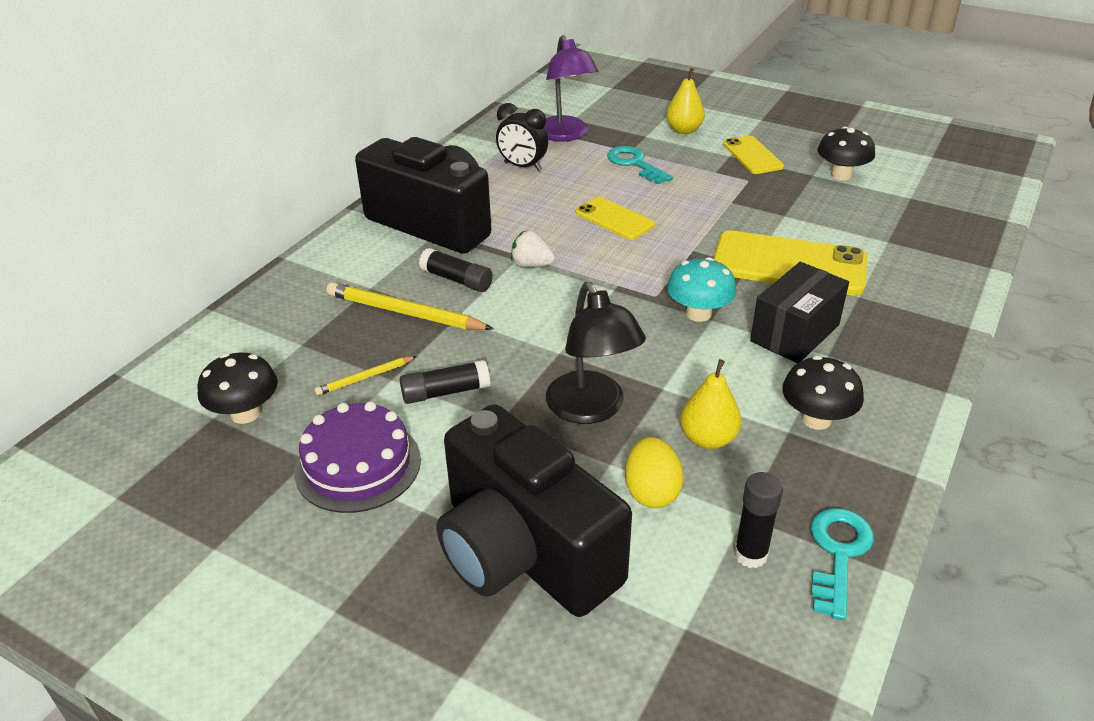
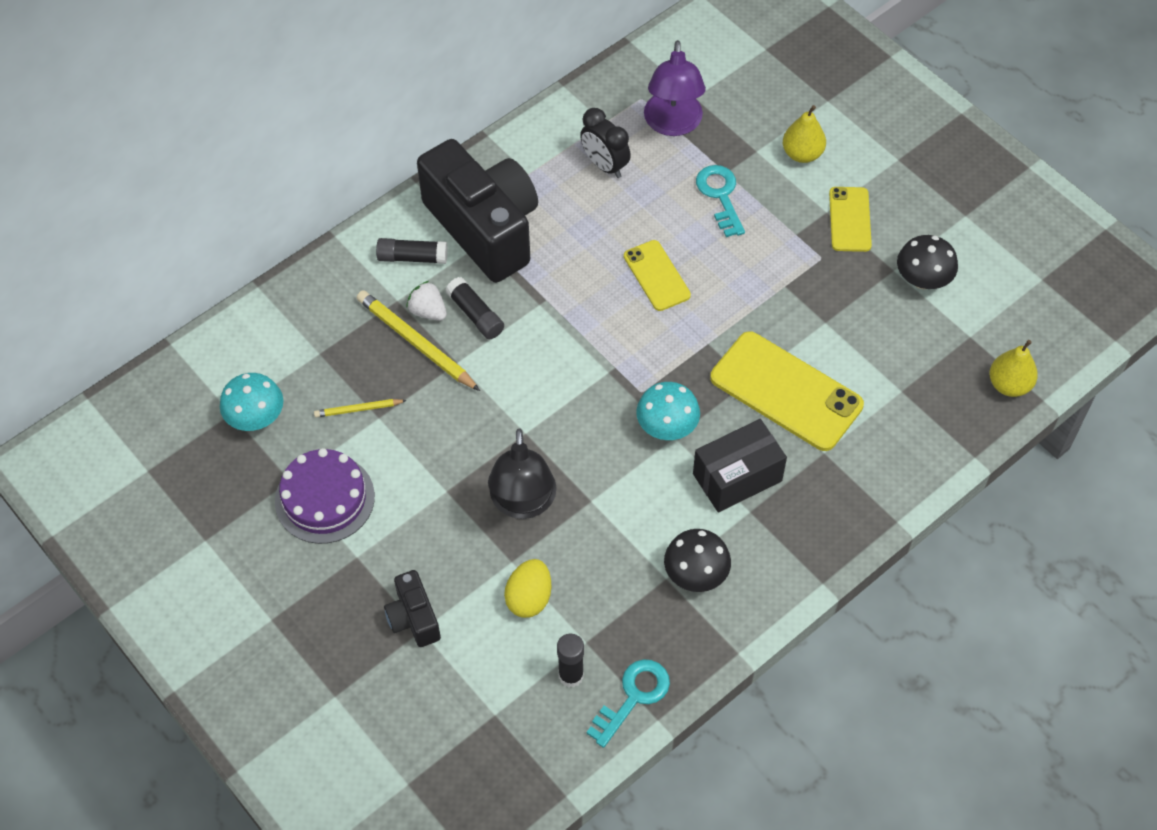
camera: 20 degrees right, 20 degrees up
(245, 413) = (256, 418): black mushroom -> turquoise mushroom
(445, 392) = (416, 446): black glue stick -> black glue stick (412, 257)
(524, 553) = (413, 618): black camera -> black camera, size x0.45
(531, 265) = (550, 316): white strawberry -> white strawberry (428, 311)
(708, 439) = (598, 564): yellow pear -> yellow pear (1009, 385)

